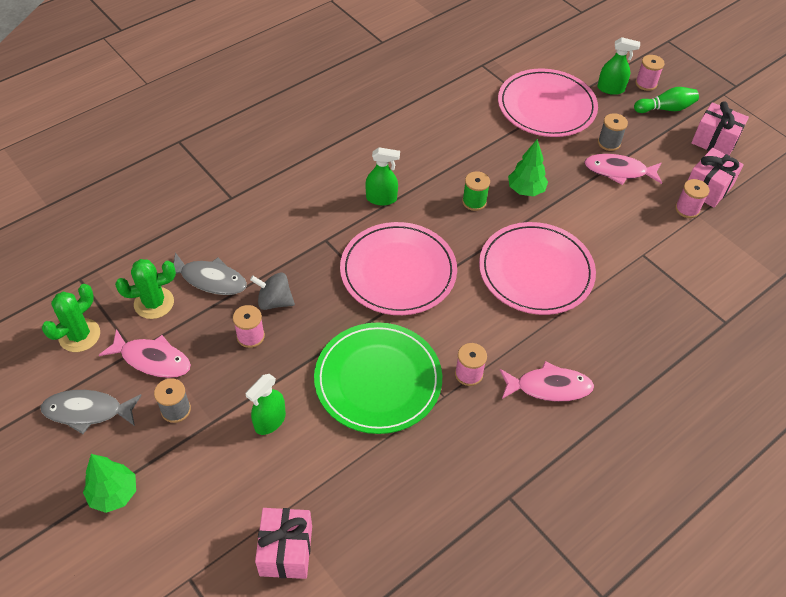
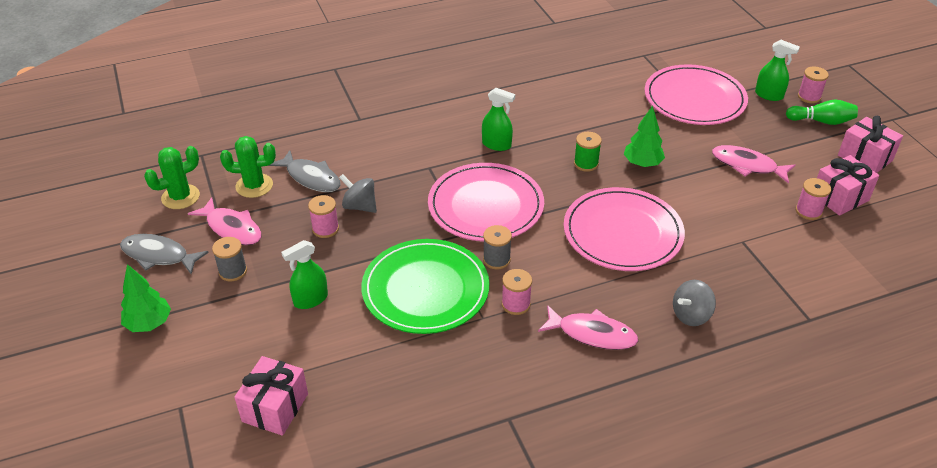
camera: 20 degrees right, 10 degrees down
(609, 143) = (747, 140): grey spool -> grey spool (496, 259)
(626, 344) = (691, 315): none -> grey spinning top

